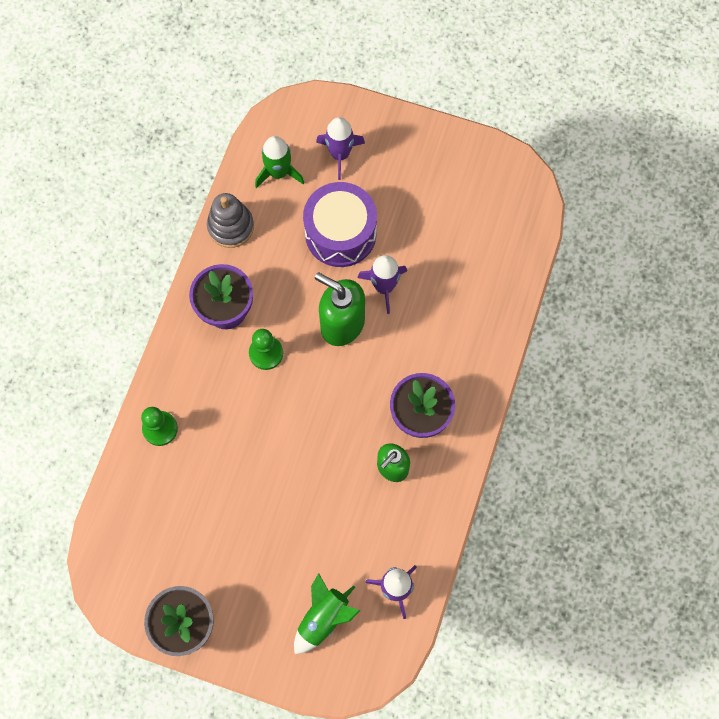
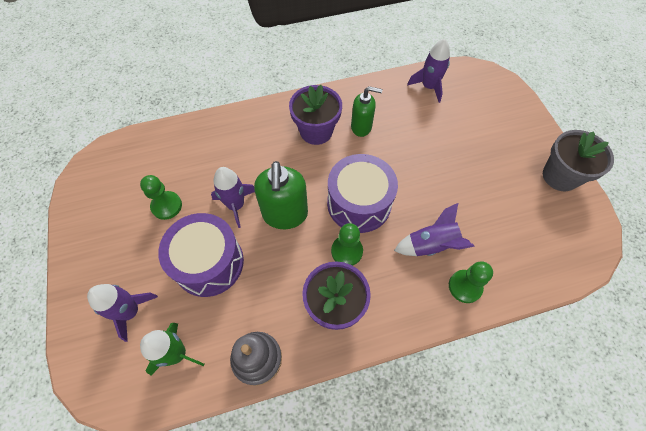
camera: 125 degrees left, 10 degrees down
(216, 431) = (431, 245): none -> purple rocket
(304, 398) = (359, 203): none -> purple drum
(323, 618) = (479, 110): green rocket -> none
(427, 227) = (166, 206): none -> green pawn

